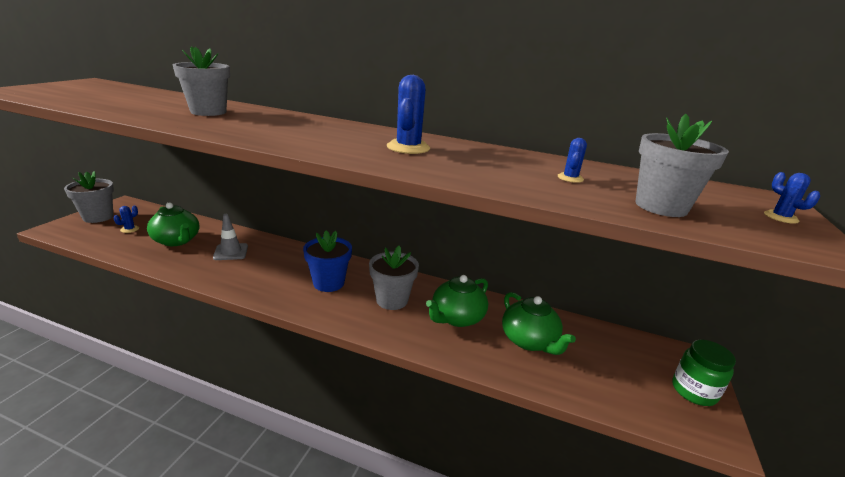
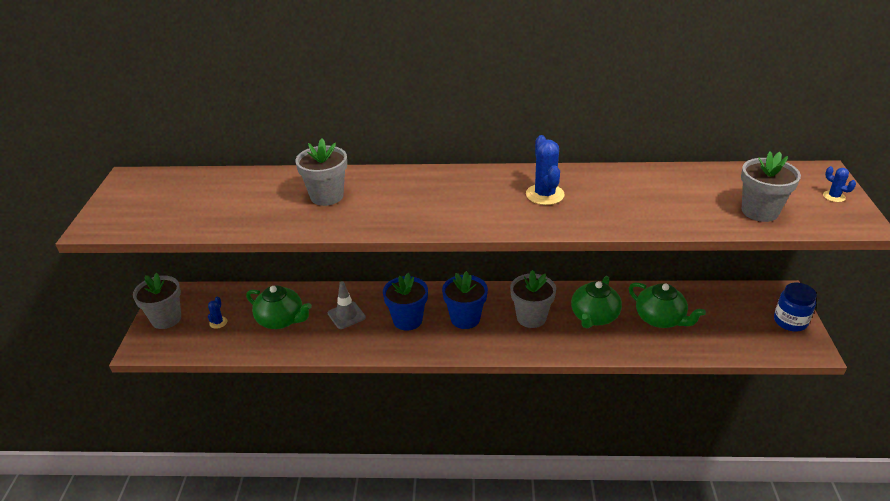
camera: 15 degrees left, 10 degrees up
(277, 269) = (407, 320): none -> blue flower pot
(570, 178) = (686, 196): blue cactus -> none
(693, 391) = (790, 321): green jar -> blue jar

